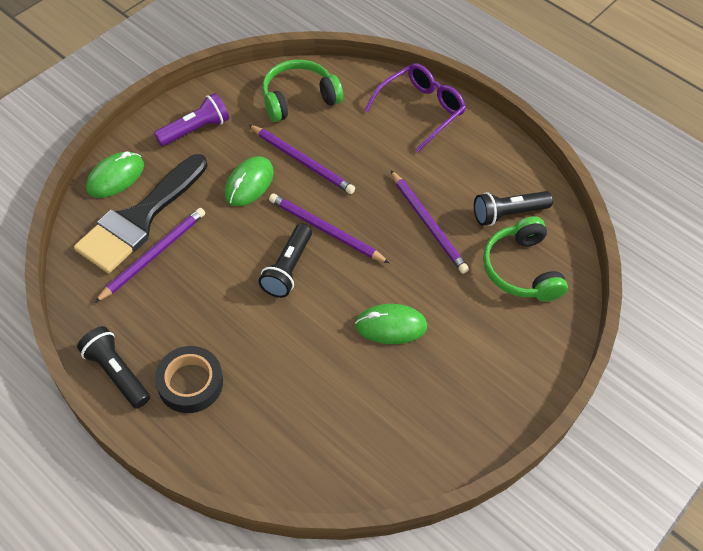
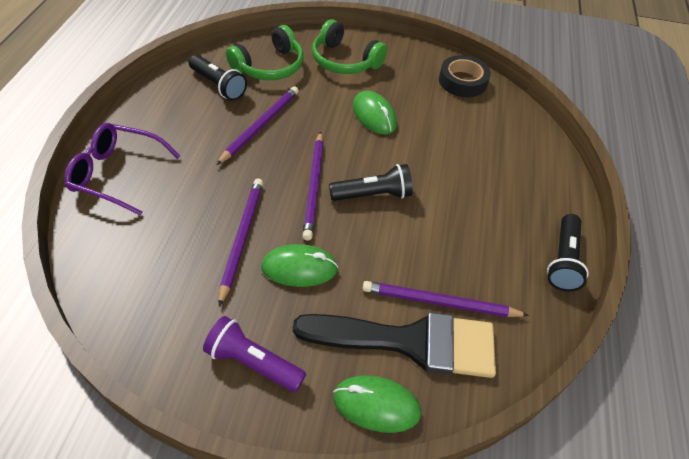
camera: 120 degrees left, 5 degrees down
(190, 383) = (523, 208): black tape -> black tape (462, 81)
(298, 99) = (148, 282): green headphones -> green headphones (344, 61)

